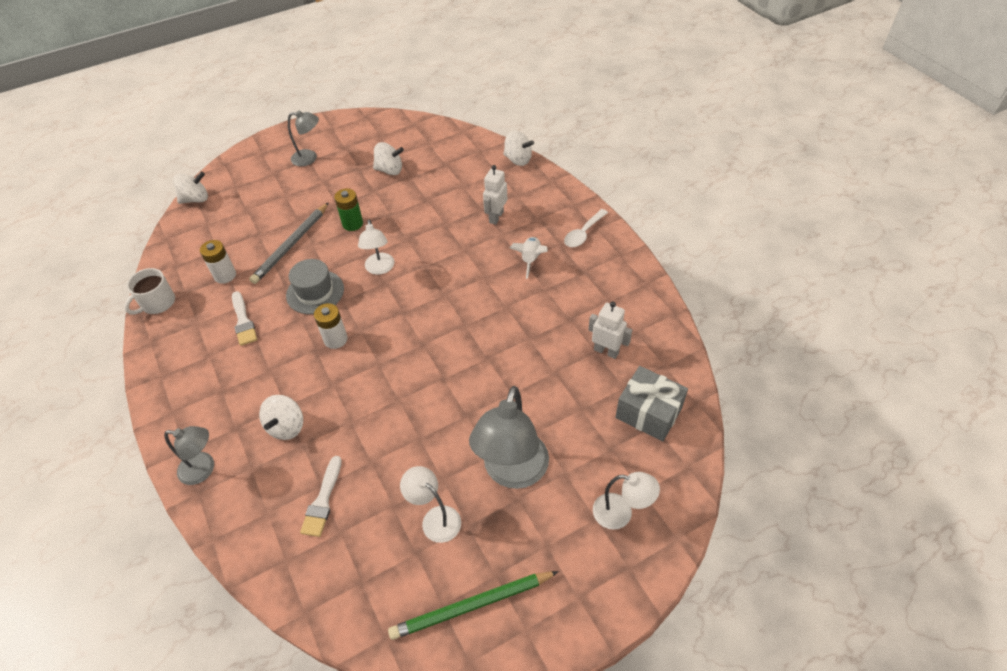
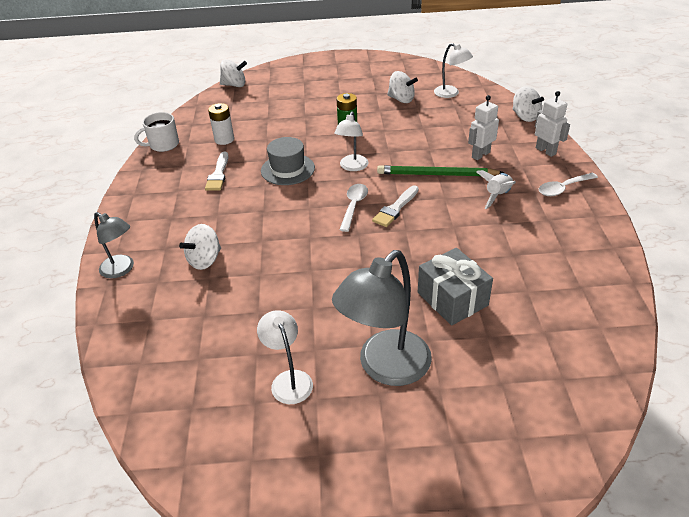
camera: 25 degrees right, 10 degrees down
(291, 245) = (288, 132): grey pencil -> none
(309, 158) = (338, 77): grey lamp -> none
(323, 501) = (199, 327): white brush -> white brush (395, 208)
(335, 339) = (284, 208): white battery -> none
(404, 314) = (354, 206): none -> white spoon
(472, 606) = (280, 473): green pencil -> green pencil (436, 175)
(606, 351) = (539, 293): white robot -> white robot (545, 151)
(621, 513) = (482, 449): white lamp -> white lamp (451, 93)
(648, 413) = (561, 364): grey gift -> grey gift (452, 299)

